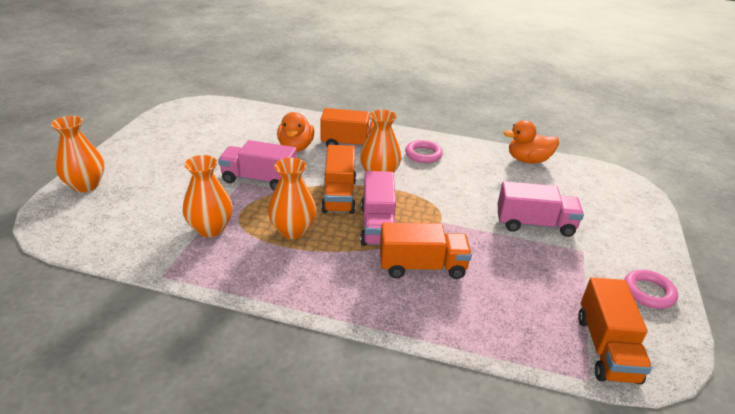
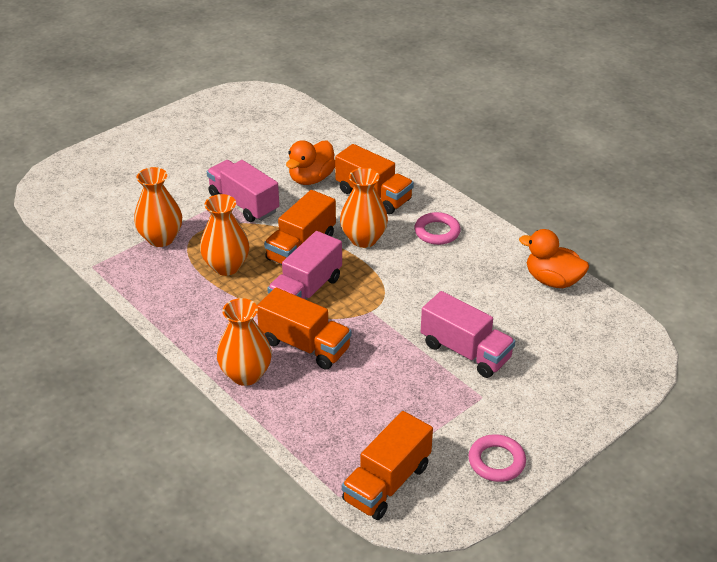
camera: 35 degrees right, 5 degrees up
(86, 185) = (96, 158): orange vase -> orange vase (246, 374)

